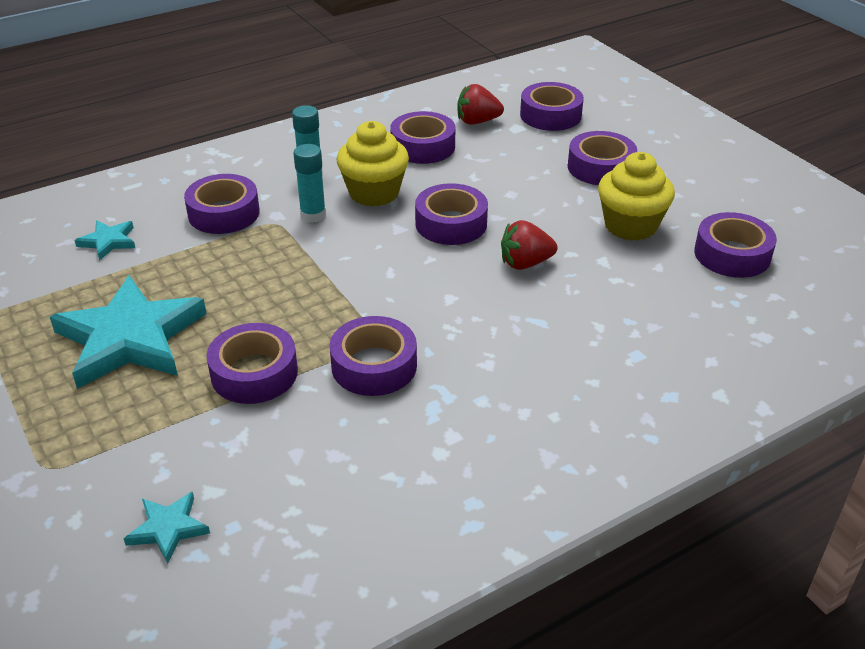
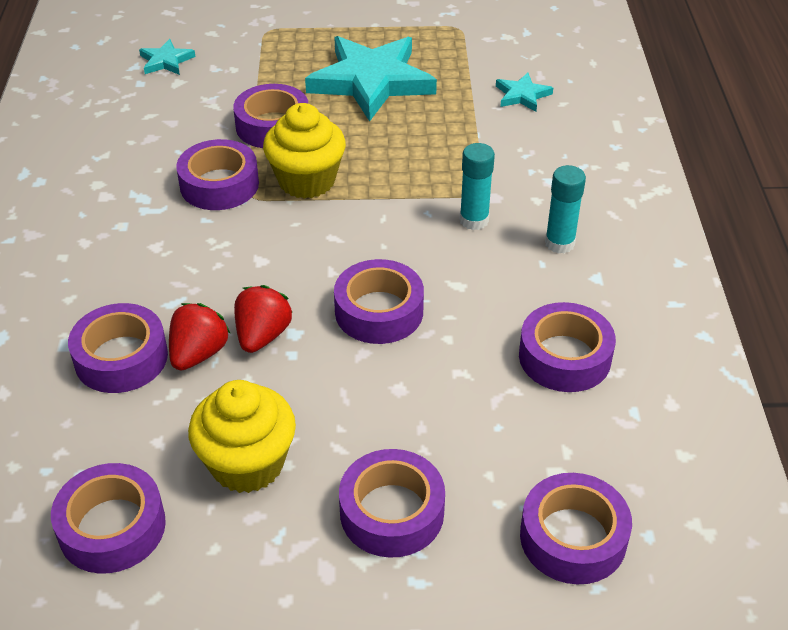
camera: 120 degrees right, 5 degrees up
(224, 213) = (522, 166): purple tape -> purple tape (121, 358)
(374, 193) = (485, 277): yellow cupcake -> yellow cupcake (307, 181)
(477, 121) = (601, 441): red strawberry -> red strawberry (199, 354)

